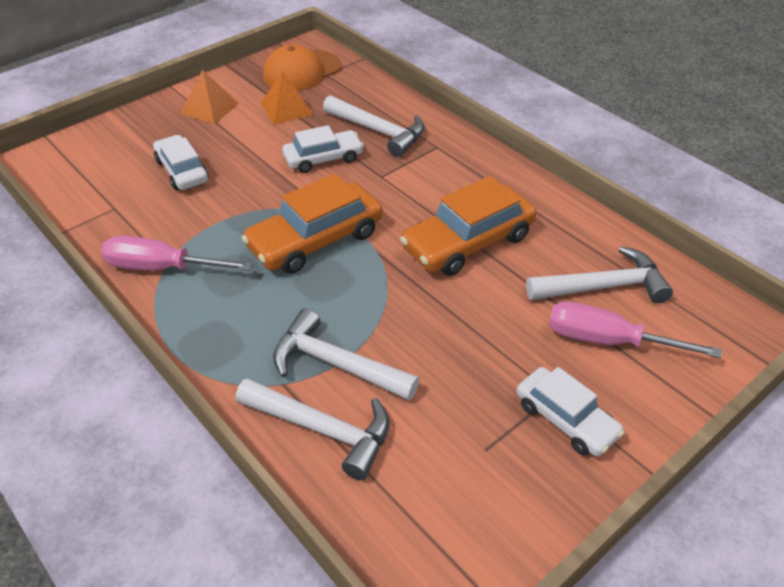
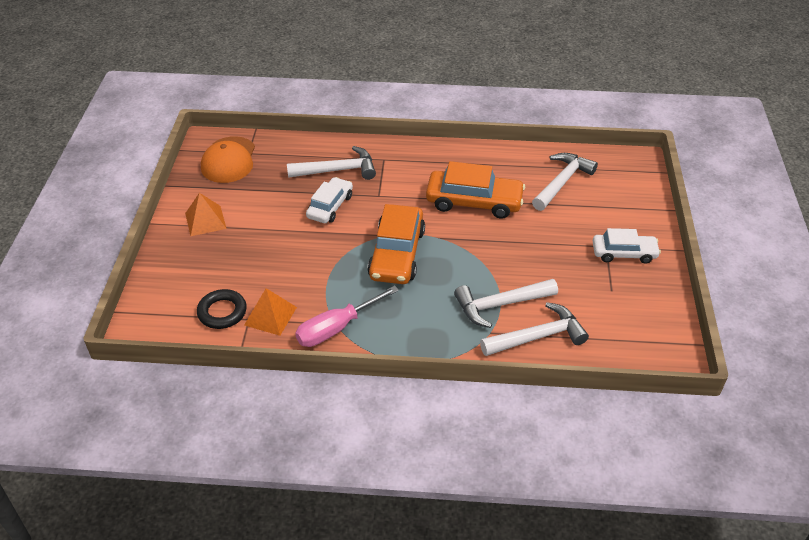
camera: 45 degrees left, 0 degrees up
(106, 188) = (222, 312): none -> black ring
(182, 171) = (254, 269): white car -> none
(286, 109) = (258, 190): orange pyramid -> orange pyramid (270, 316)
(467, 242) = (474, 202): orange car -> orange car turned 90 degrees counterclockwise
(608, 341) = (596, 206): pink screwdriver -> none

